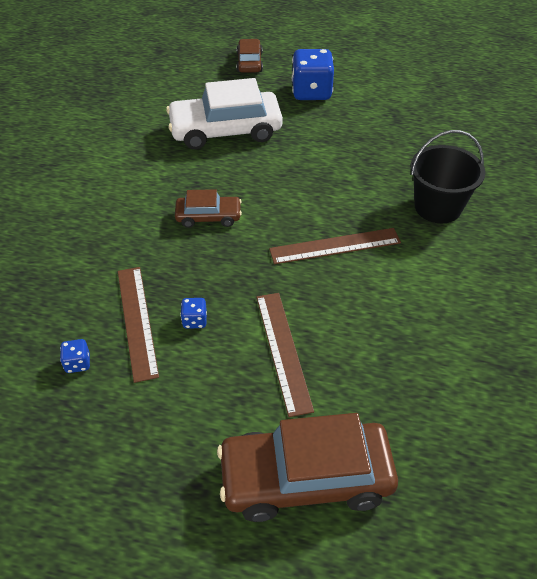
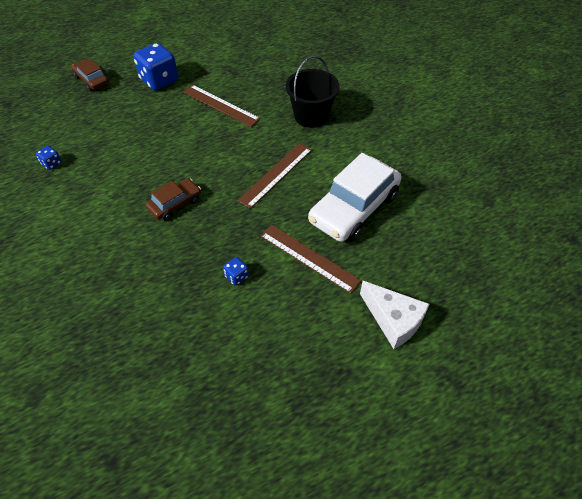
camera: 40 degrees left, 5 degrees up
(77, 363) = (187, 358): blue dice -> blue dice (52, 163)
(137, 321) = (198, 303): brown ruler -> brown ruler (220, 105)
(225, 130) = (125, 138): white car -> white car (354, 208)
(306, 478) = (393, 320): brown car -> white cheese

